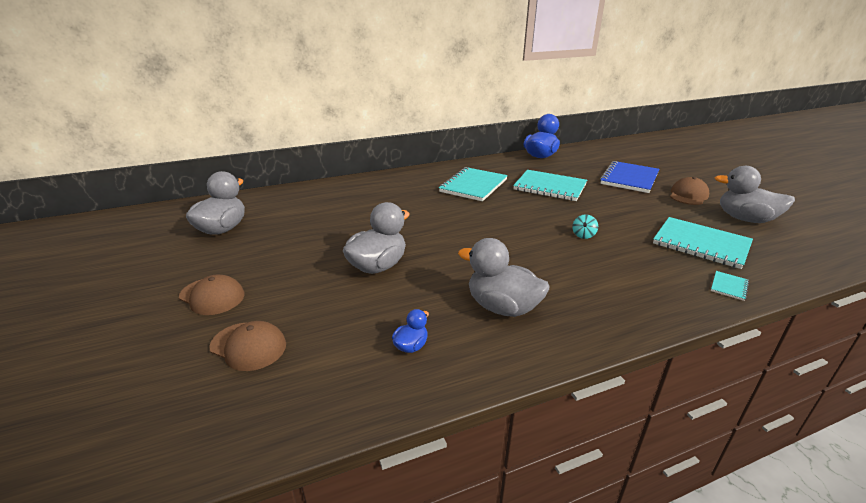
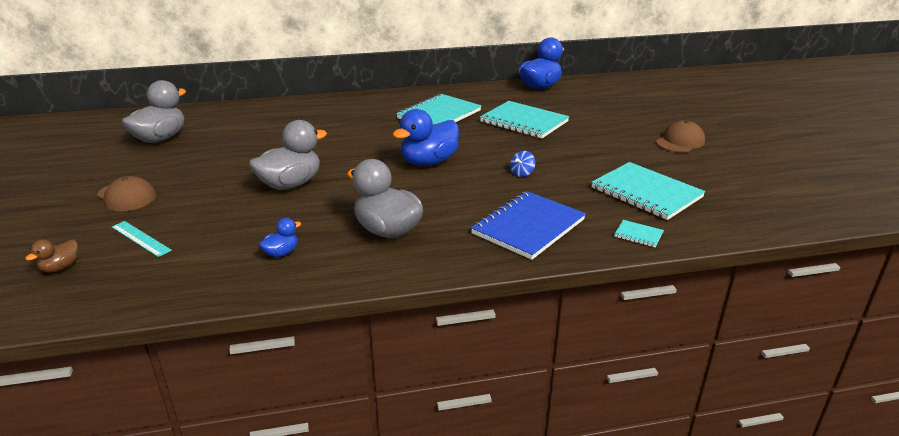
camera: 10 degrees right, 0 degrees up
(167, 396) = (60, 267): none -> brown duck
(248, 346) = (140, 238): brown cap -> turquoise ruler
(494, 231) = (429, 162): none -> blue duck
(583, 235) = (522, 173): turquoise spinning top -> blue spinning top
(629, 178) = (625, 119): blue notebook -> blue notebook (528, 227)
(729, 286) = (638, 235): turquoise notebook -> turquoise notebook turned 75 degrees clockwise
(745, 219) = (724, 172): grey duck -> none

